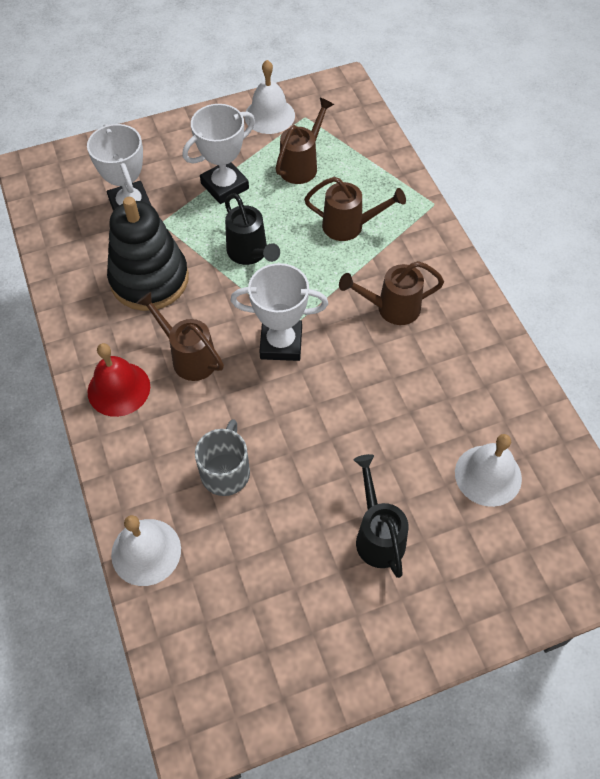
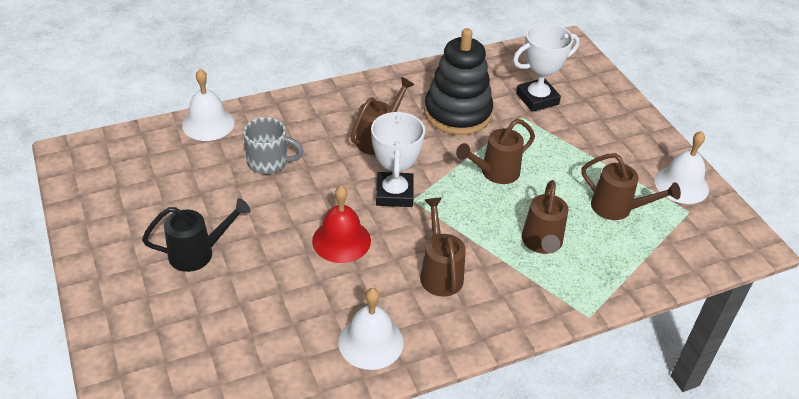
camera: 85 degrees right, 15 degrees down
(118, 389) = (348, 103): red bell -> red bell (341, 240)
(224, 186) = (575, 155): white trophy -> none
(250, 253) = (495, 173): black watering can -> brown watering can
(488, 475) = (246, 336): white bell -> white bell (371, 342)

